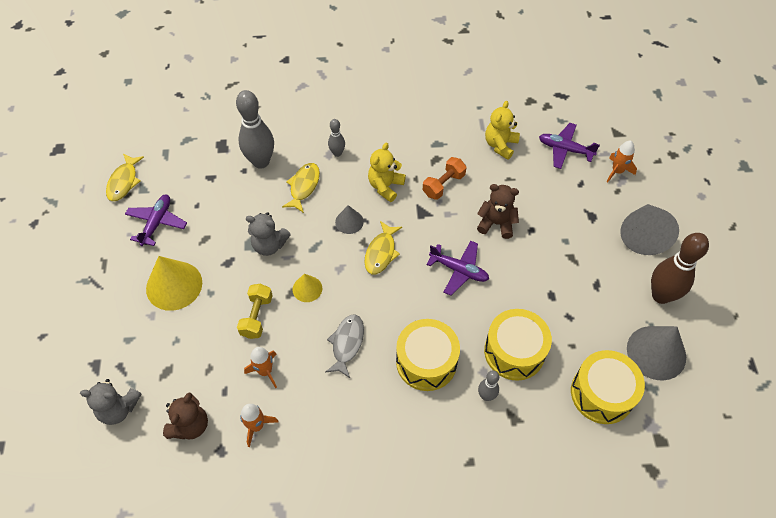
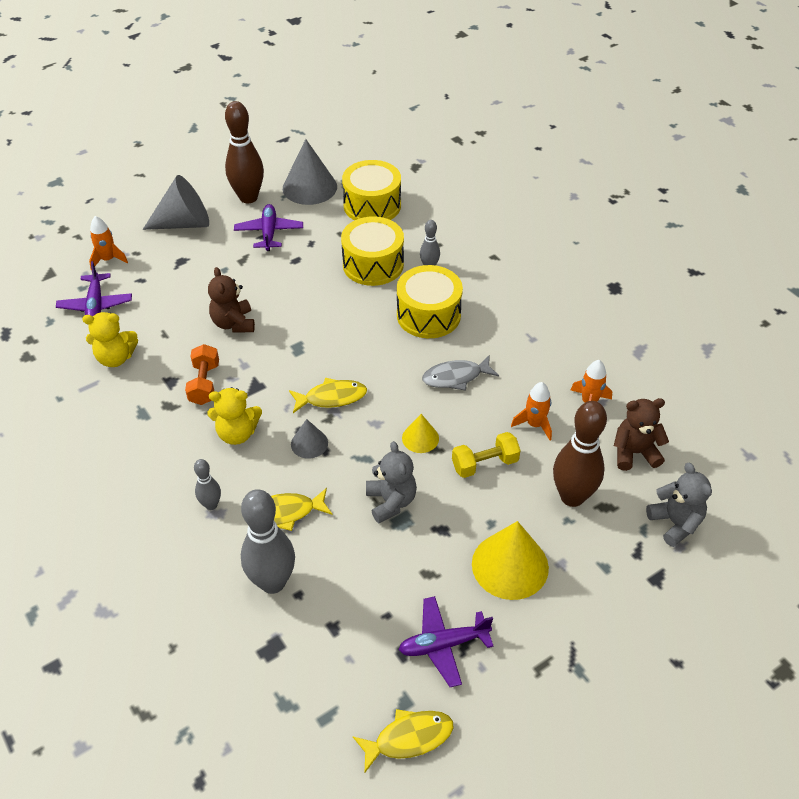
camera: 120 degrees left, 10 degrees down
(190, 355) = (572, 497): none -> brown bowling pin
(443, 185) = (204, 384): orange dumbbell -> orange dumbbell turned 75 degrees clockwise
(459, 270) = (311, 330): purple plane -> purple plane (269, 232)

